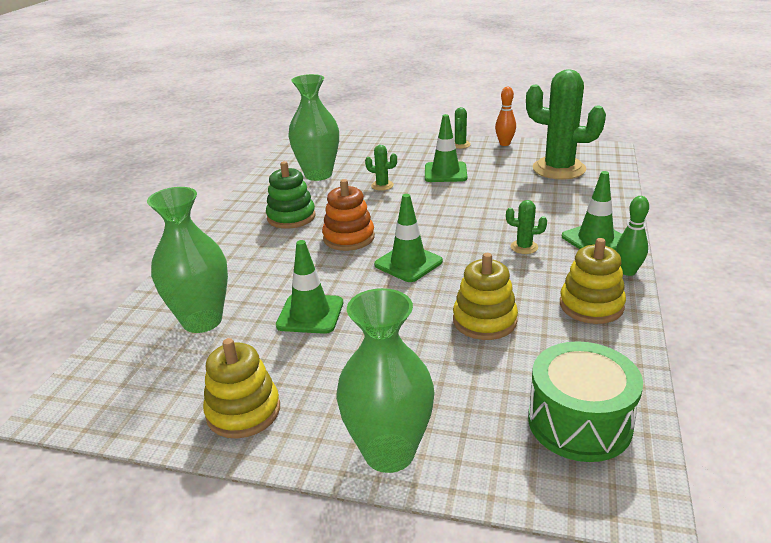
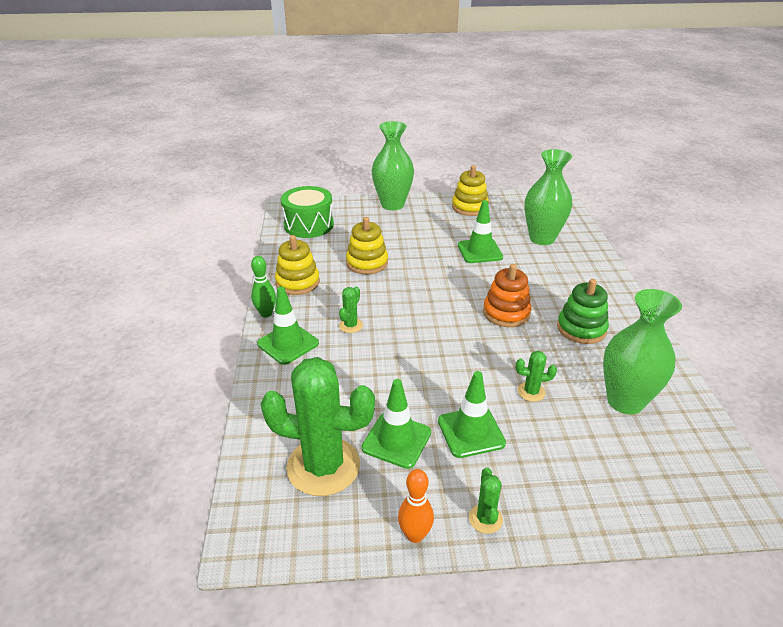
camera: 160 degrees right, 5 degrees up
(408, 263) = (439, 296): green traffic cone -> green traffic cone (396, 440)
(524, 247) = (350, 325): green cactus -> green cactus turned 60 degrees counterclockwise

